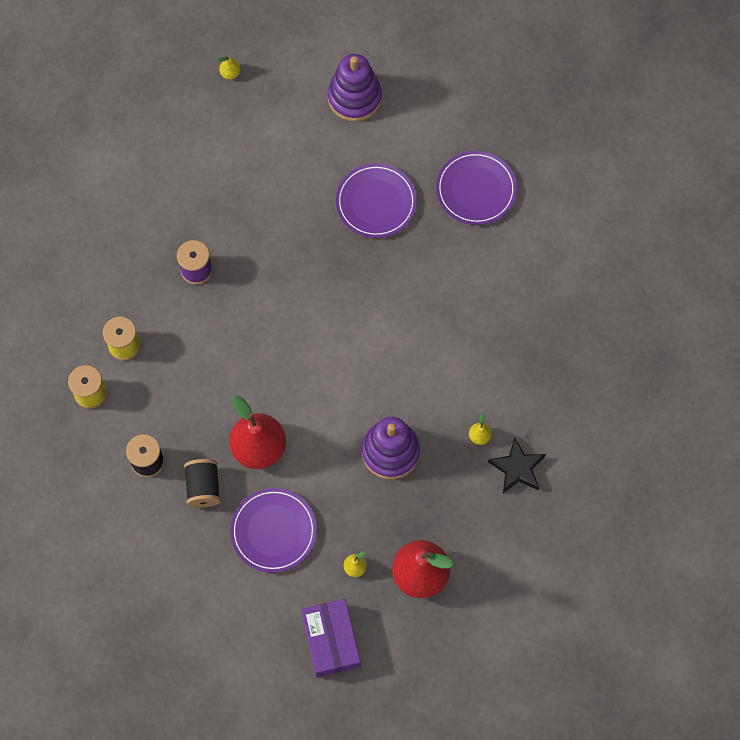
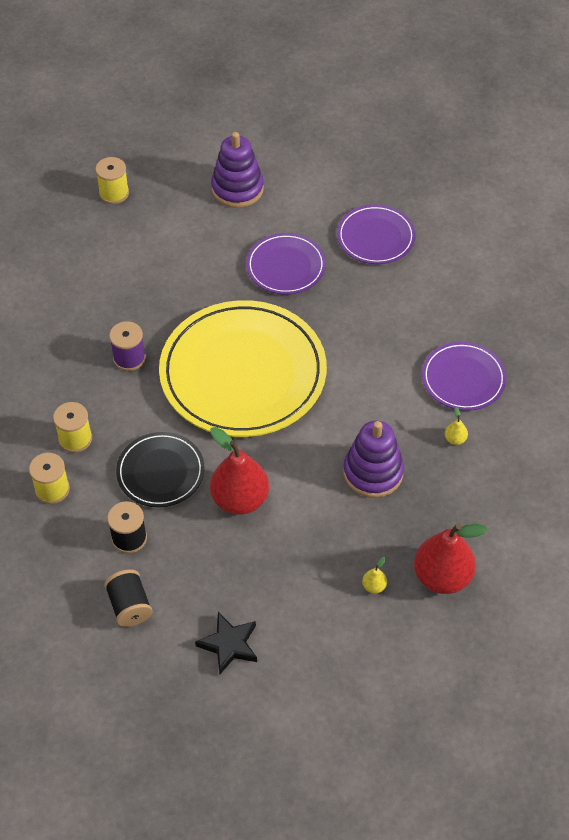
camera: 15 degrees left, 15 degrees down
(194, 400) = (160, 472): none -> black plate
(203, 487) = (194, 548): black spool -> black spool (129, 606)
(230, 73) = (114, 193): yellow pear -> yellow spool
(273, 531) = (279, 572): purple plate -> purple plate (463, 379)
(299, 314) = (243, 373): none -> yellow plate
(331, 640) = (373, 661): purple box -> none
(517, 468) = (502, 458): black star -> black star (229, 645)

